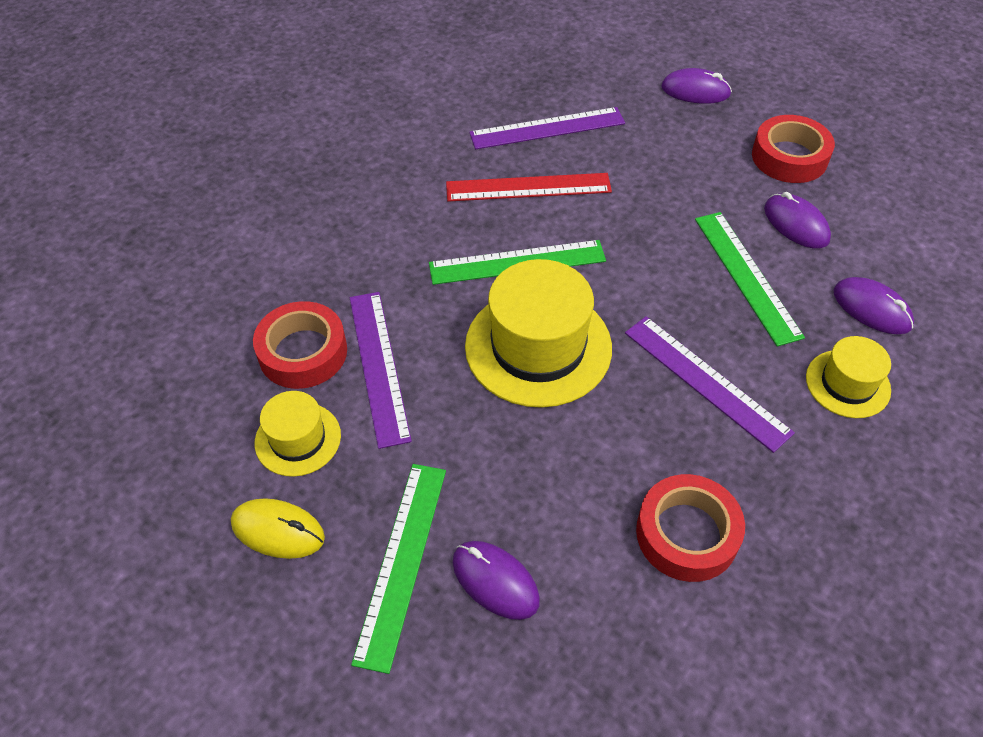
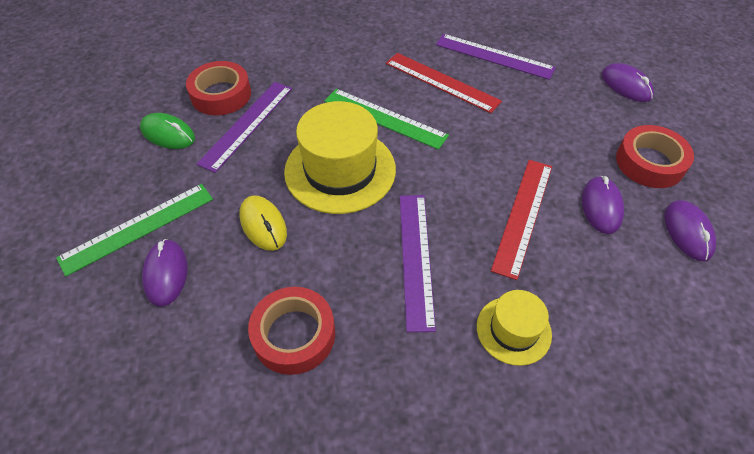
camera: 40 degrees right, 0 degrees up
(278, 530) = (107, 170): yellow mouse -> yellow mouse (263, 225)
(298, 439) = (168, 134): yellow hat -> green mouse
(746, 276) = (523, 215): green ruler -> red ruler
(871, 309) = (594, 296): purple mouse -> purple mouse (687, 232)

